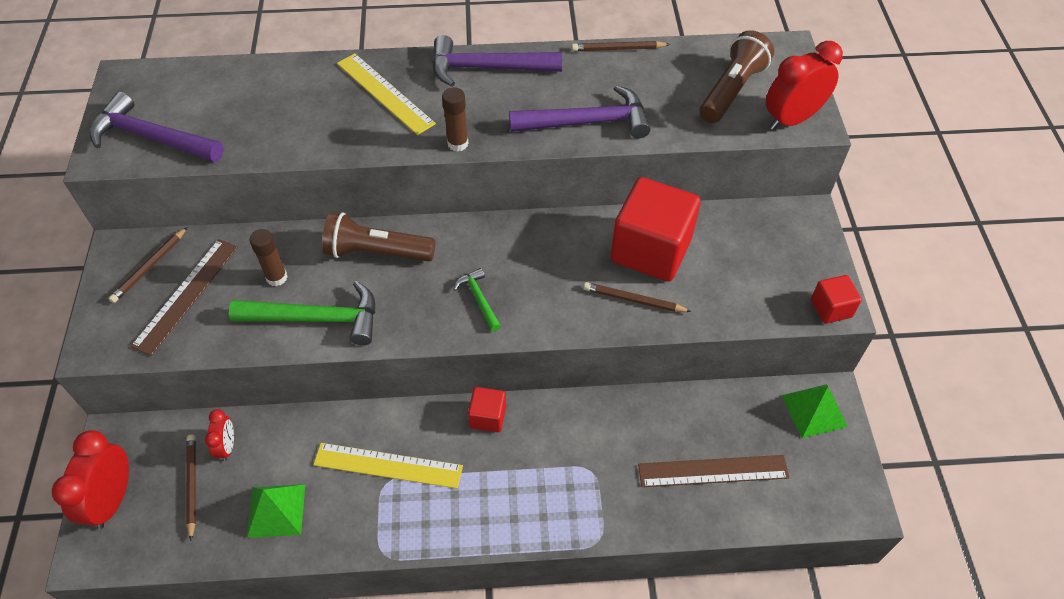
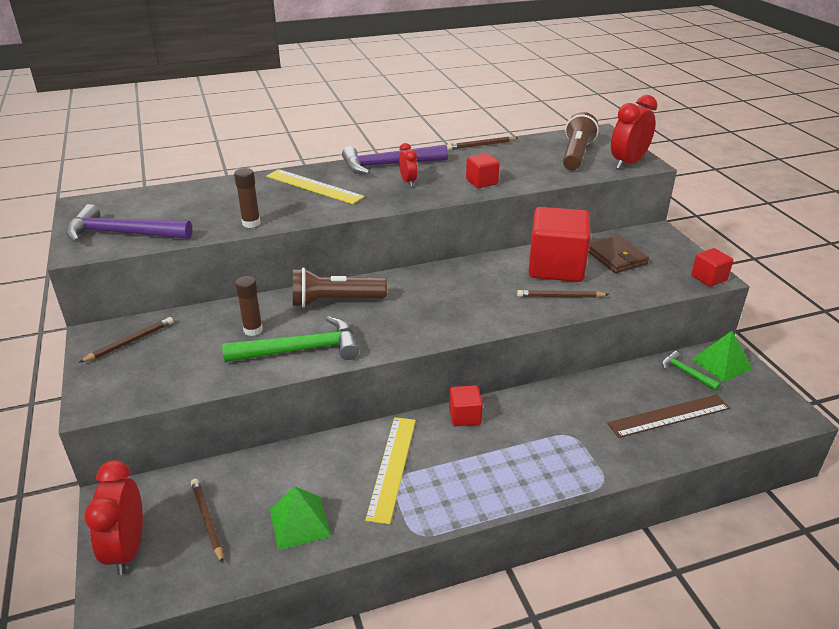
camera: 15 degrees left, 20 degrees down
(149, 267) = (130, 342): brown pencil -> brown pencil turned 150 degrees counterclockwise
(186, 295) = (173, 354): brown ruler -> none
(227, 446) = (232, 483): red clock -> red clock (408, 181)
(388, 465) = (392, 467): yellow ruler -> yellow ruler turned 75 degrees counterclockwise
(458, 143) = (388, 204): brown glue stick -> brown glue stick (251, 223)
(479, 299) = (436, 316): green hammer -> green hammer (686, 373)
(587, 122) = (481, 182): purple hammer -> red cube
(732, 249) = (616, 257): none -> brown wallet

